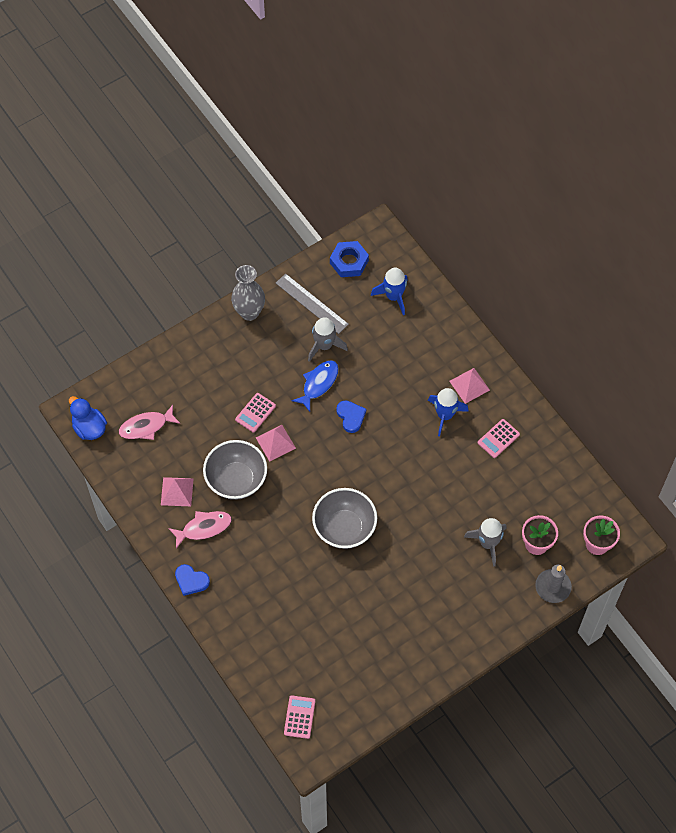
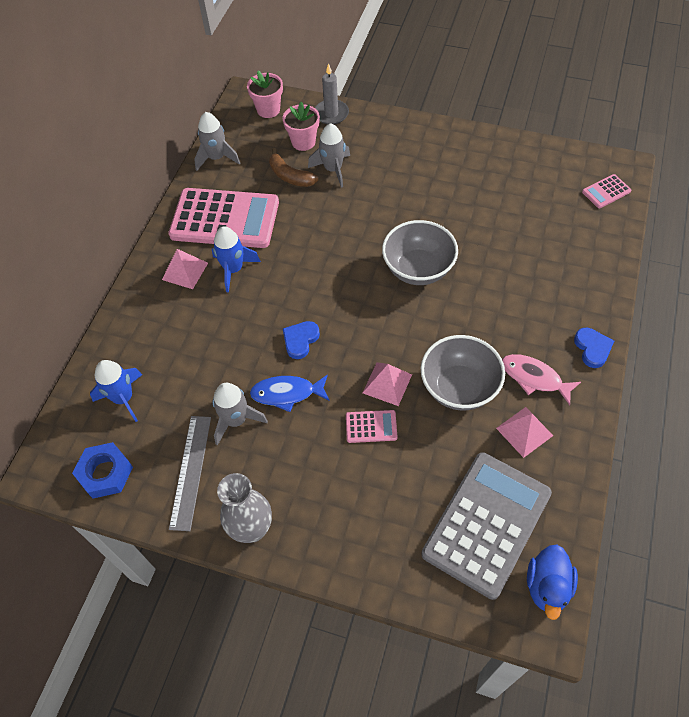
camera: 125 degrees left, 5 degrees down
(146, 426) = (486, 523): pink fish -> grey calculator
(498, 438) = (225, 219): pink calculator -> pink calculator, size x2.38
(506, 509) = (290, 176): none -> brown banana
(569, 472) = (217, 158): none -> grey rocket

